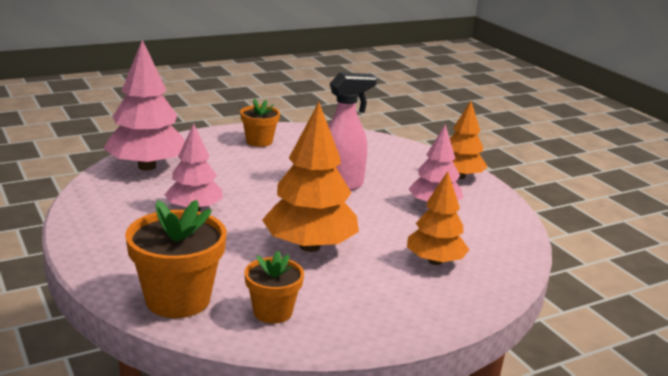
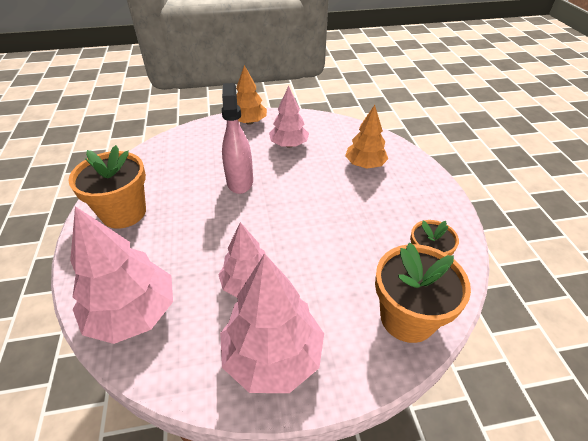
camera: 70 degrees left, 20 degrees up
(116, 230) = (273, 356): none -> pink tree
(259, 141) = (124, 213): orange flower pot -> orange flower pot, size x1.66
(310, 246) = (334, 220): orange tree -> none

